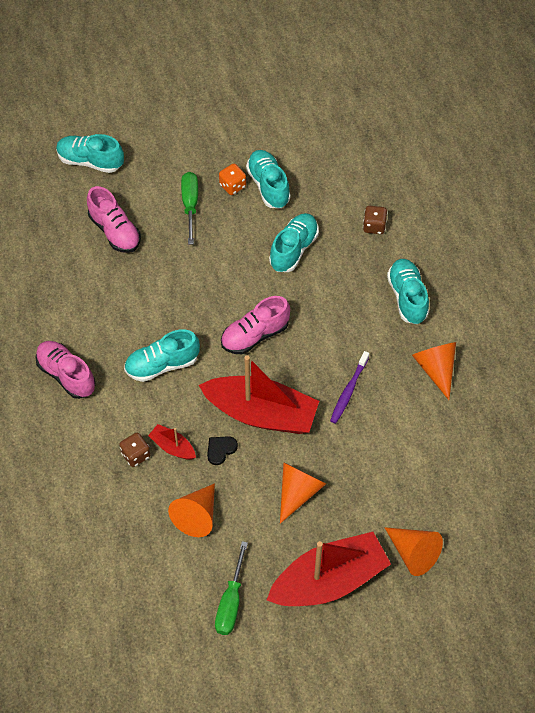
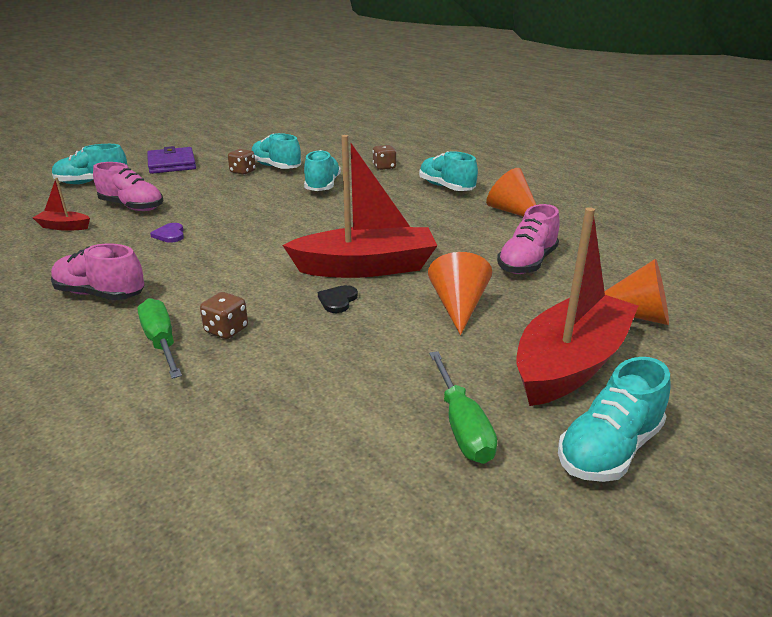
camera: 25 degrees left, 30 degrees down
(133, 299) = (170, 235): none -> purple heart
(162, 365) = (226, 263): turquoise shoe -> turquoise shoe (609, 449)
(171, 139) = (172, 164): none -> purple wallet
(172, 447) = (274, 312): red boat -> red boat (64, 227)
(190, 204) = (206, 184): green screwdriver -> green screwdriver (161, 341)
(197, 515) = (346, 357): orange cone -> none
(232, 186) = (243, 172): orange dice -> brown dice
(255, 335) = (320, 228): pink shoe -> pink shoe (527, 263)
(348, 391) = (445, 237): purple toothbrush -> none

